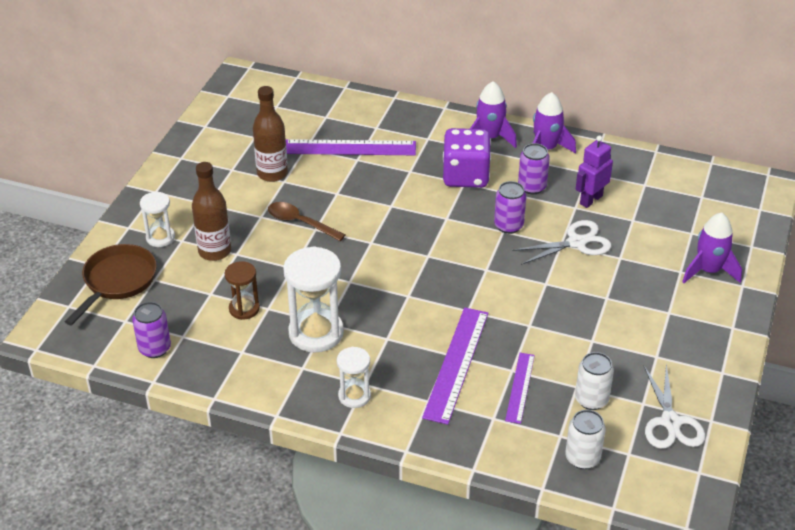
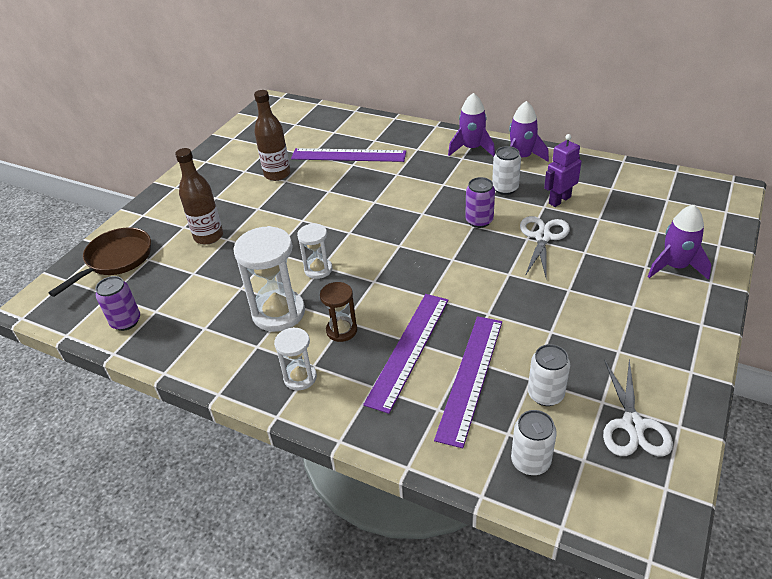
camera: 10 degrees right, 0 degrees up
(160, 238) = (166, 224): white hourglass -> white hourglass (318, 269)
(244, 309) = (219, 288): brown hourglass -> brown hourglass (341, 330)
(300, 223) = (290, 214): brown spoon -> none
(465, 176) = (445, 179): purple dice -> none
(520, 387) = (470, 377): purple ruler -> purple ruler, size x1.71
(532, 187) = (505, 188): purple can -> white can
(576, 242) = (543, 237): white scissors -> white scissors turned 60 degrees counterclockwise

